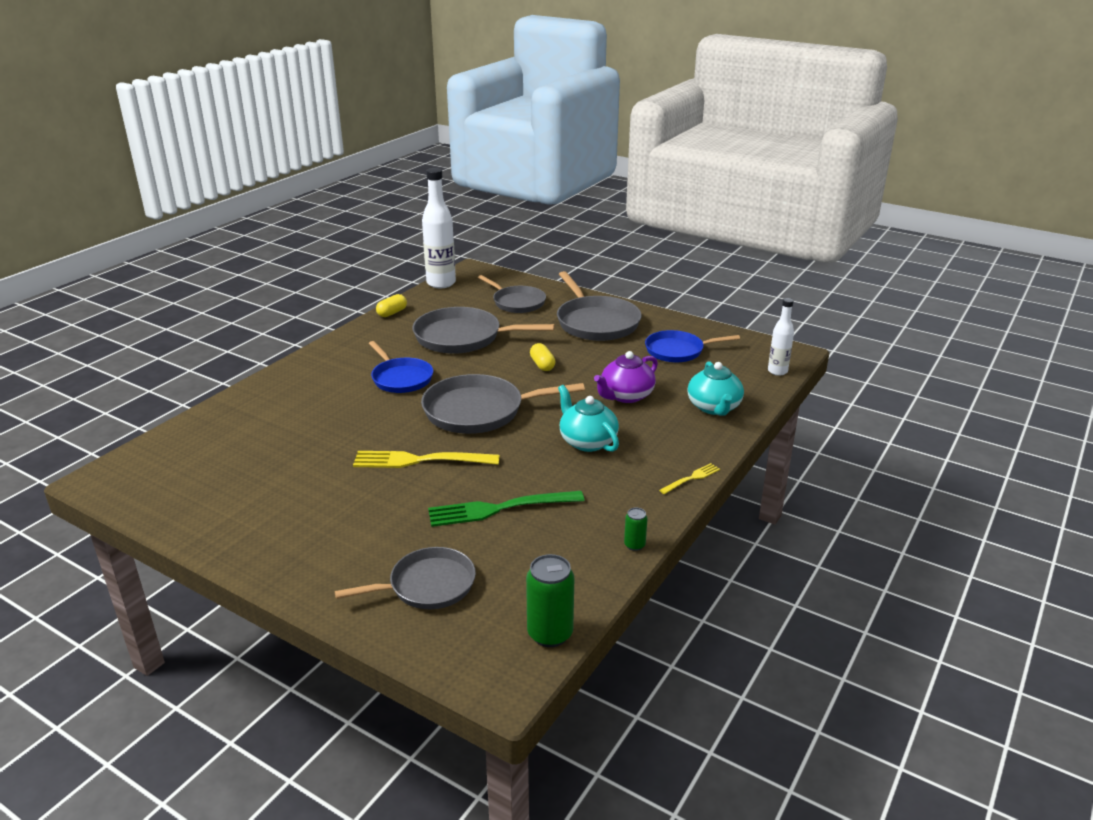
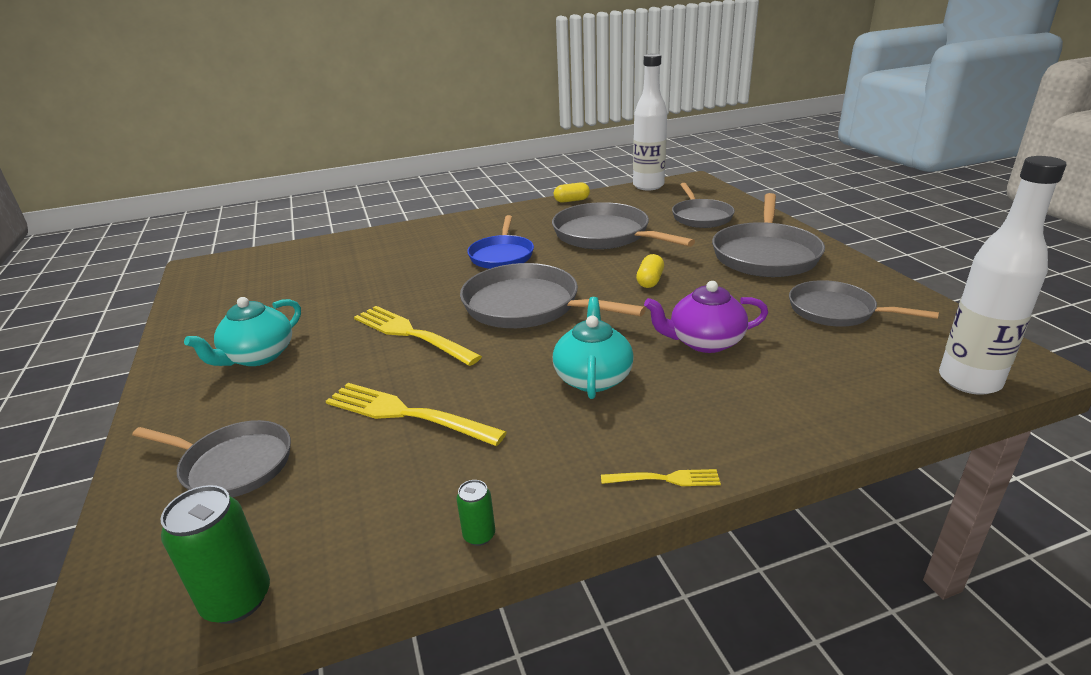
camera: 40 degrees right, 0 degrees up
(500, 509) = (407, 414): green fork -> yellow fork
(677, 351) = (836, 311): blue pan -> grey pan
(714, 407) = (809, 396): turquoise teapot -> turquoise teapot (258, 356)
(777, 371) = (969, 381): white bottle -> white bottle, size x1.76

